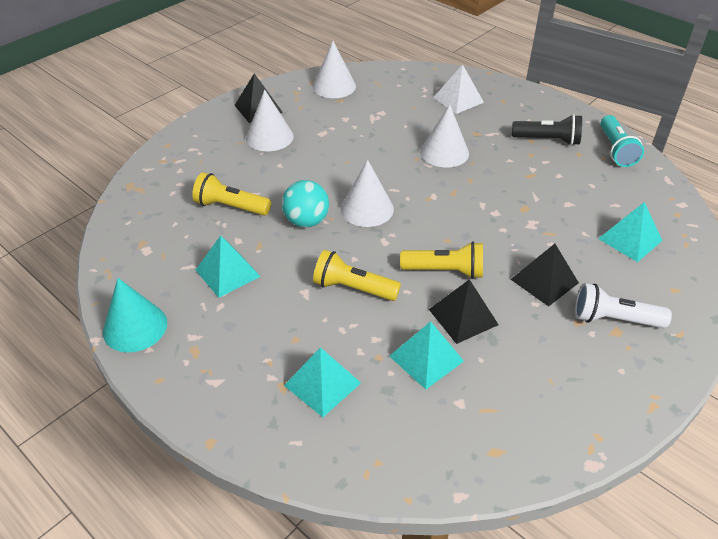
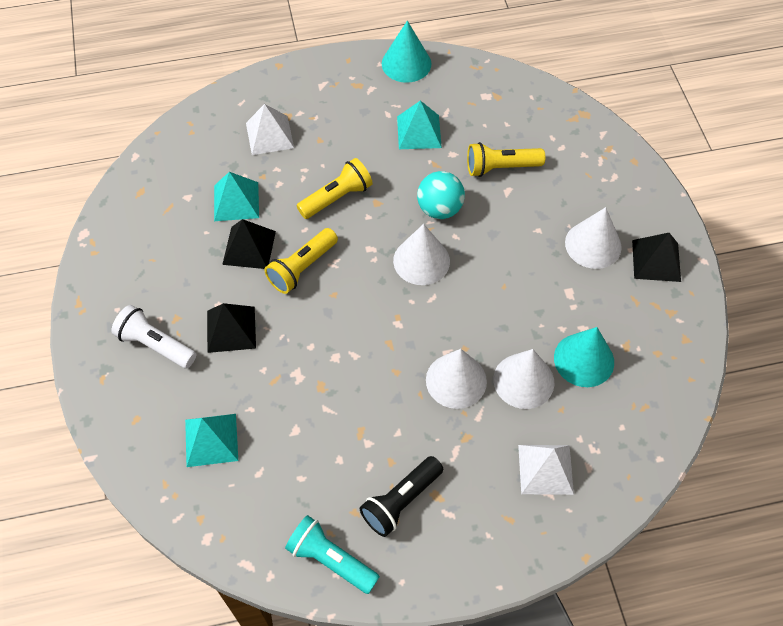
camera: 125 degrees right, 15 degrees up
(231, 207) = (500, 167): yellow flashlight -> yellow flashlight turned 150 degrees counterclockwise
(322, 384) = (269, 135): turquoise pyramid -> white pyramid
(334, 86) = (660, 356): white cone -> white cone (523, 380)
(368, 111) = (584, 359): none -> turquoise cone
(613, 319) = (155, 345): white flashlight -> white flashlight turned 105 degrees counterclockwise

